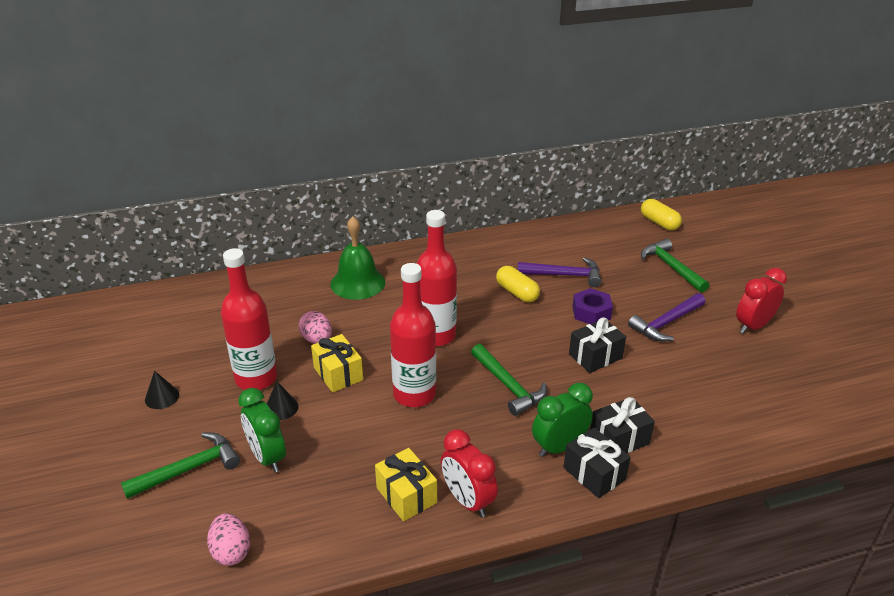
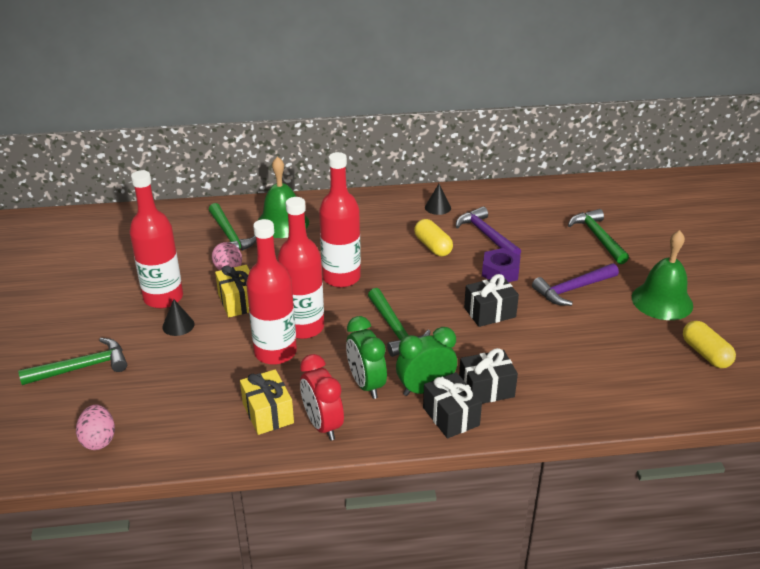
camera: 10 degrees right, 0 degrees up
(162, 397) = (76, 304): black cone -> black cone (437, 207)
(267, 457) = (153, 366): green clock -> green clock (366, 384)
(307, 302) = (230, 236): none -> green hammer
(393, 425) = (275, 352): none -> red bottle
(565, 275) = (486, 235): purple hammer -> purple hammer turned 135 degrees counterclockwise
(659, 223) = (601, 194): yellow capsule -> yellow capsule (705, 354)
(753, 326) = (662, 301): red clock -> green bell

